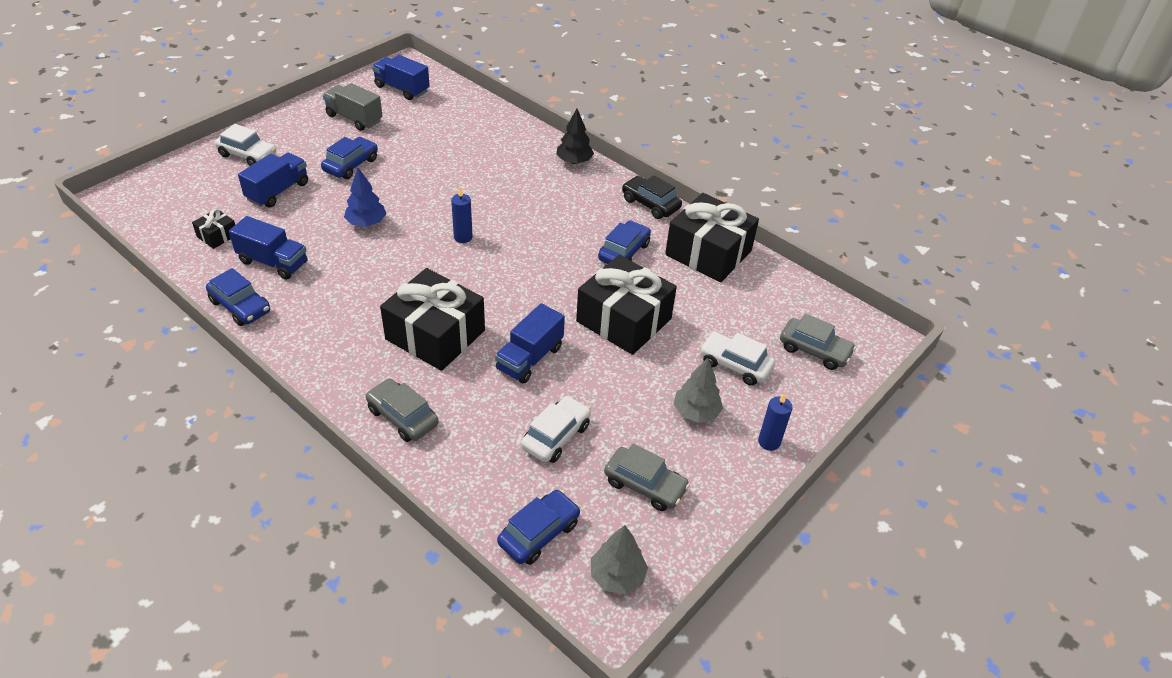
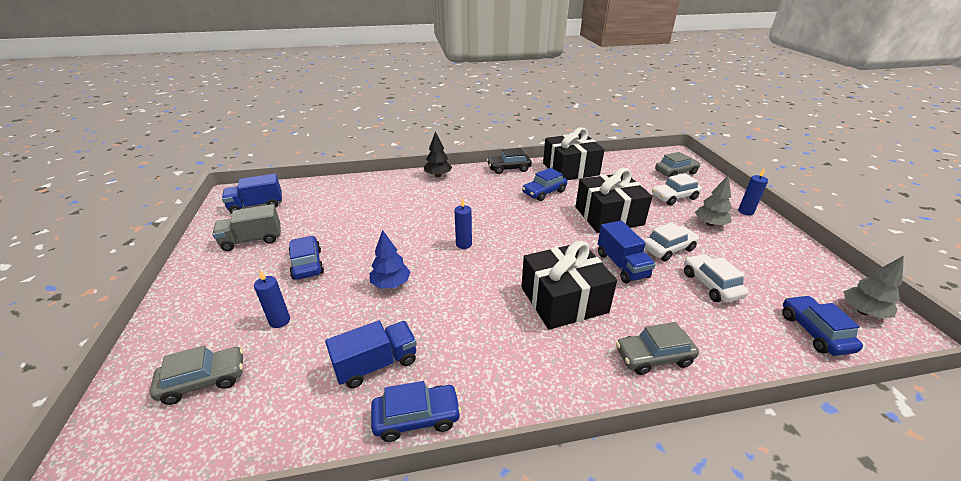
camera: 50 degrees left, 10 degrees down
(217, 236) = (285, 393): black gift -> none
(248, 155) = (197, 321): white car -> white car (668, 249)
(278, 191) = (279, 321): blue truck -> blue candle
(623, 252) = (544, 192): blue car -> blue car turned 105 degrees counterclockwise
(645, 485) = (772, 267): grey car -> grey car (204, 380)

